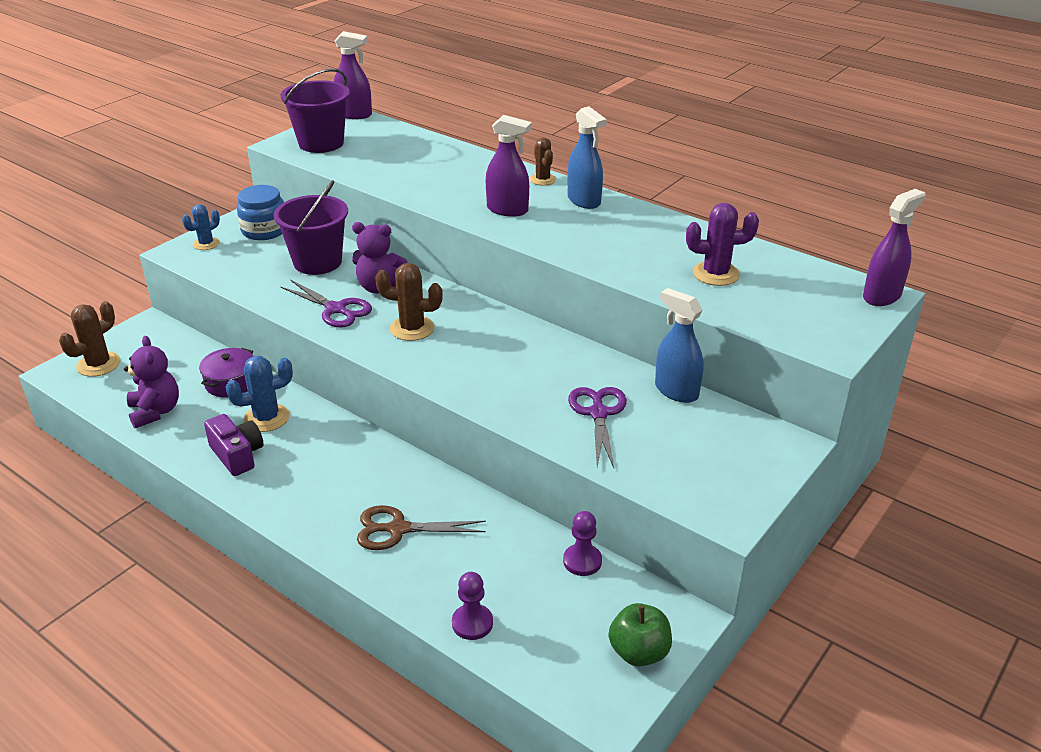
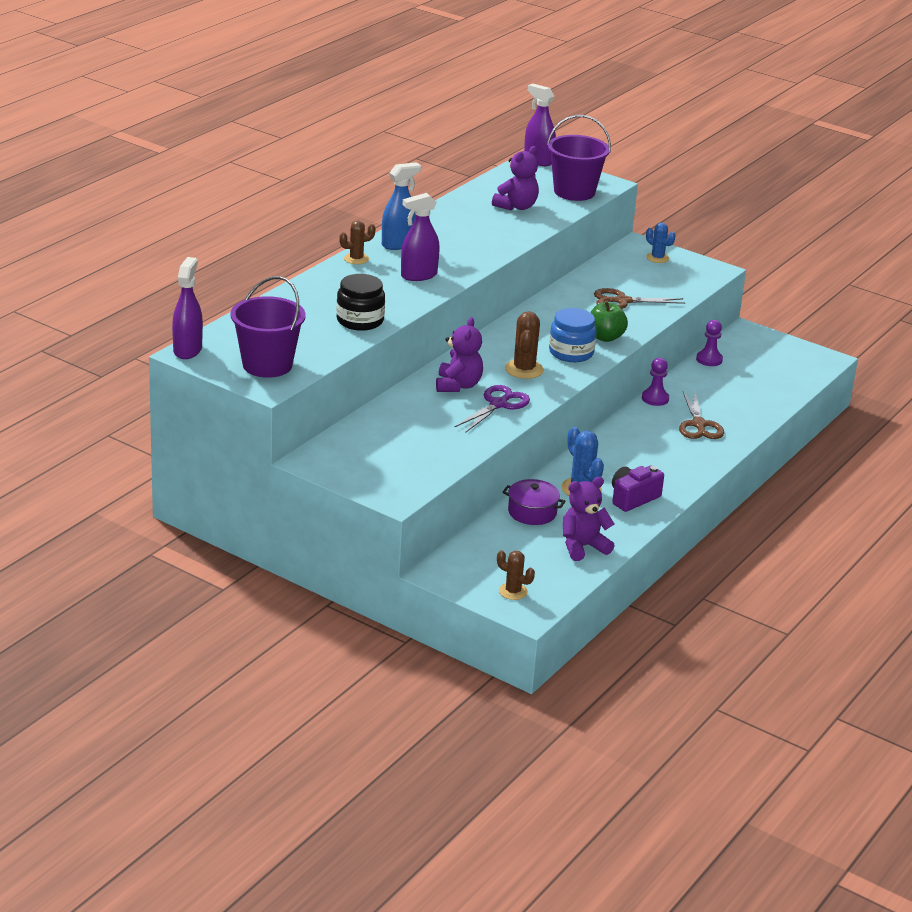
camera: 95 degrees left, 5 degrees down
(98, 364) = (513, 591): brown cactus -> brown cactus, size x0.67
(206, 244) = (379, 482): blue cactus -> blue cactus (657, 258)
(264, 230) = (348, 451): blue jar -> blue jar (571, 352)
(317, 262) = (414, 418): purple bucket -> purple bucket (574, 192)
(403, 181) = (360, 321): none -> black jar
(472, 623) = (775, 397): purple pawn -> purple pawn (655, 398)
(507, 210) = (418, 275): purple spray bottle -> purple spray bottle turned 135 degrees counterclockwise
(598, 413) = (622, 301): purple scissors -> brown scissors
(639, 652) = (778, 346): green apple -> green apple (605, 337)
(676, 391) = (589, 273): blue spray bottle -> none
(716, 274) = (516, 207): purple cactus -> purple teddy bear

